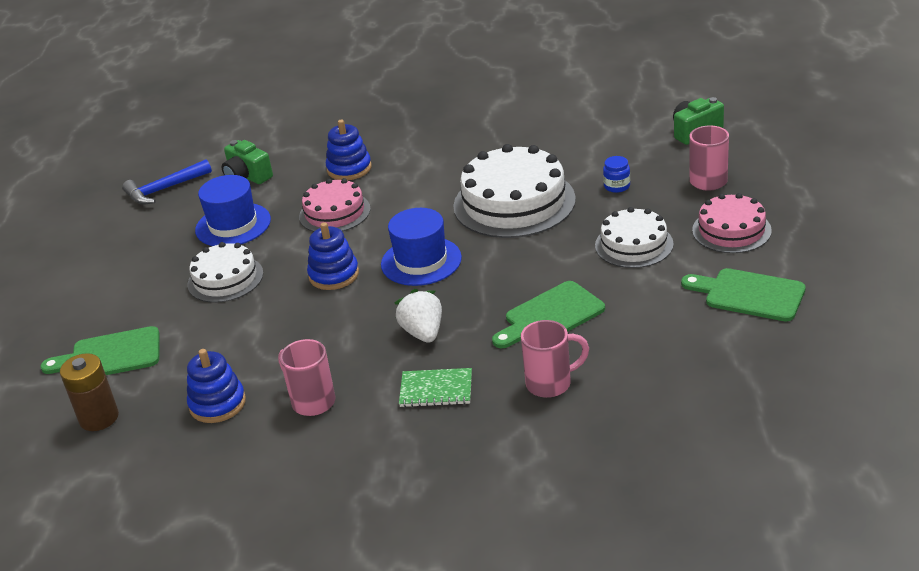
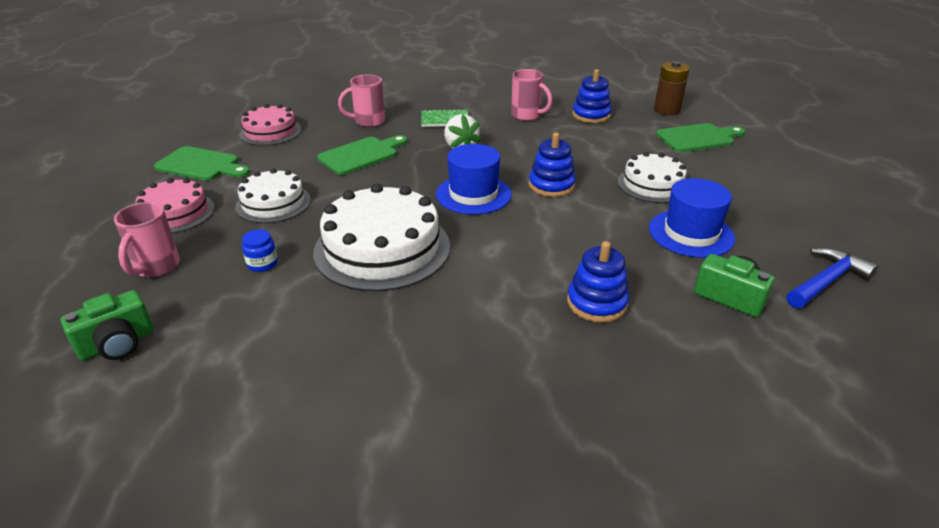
camera: 170 degrees right, 0 degrees up
(334, 212) = (583, 243): pink cake -> pink cake (270, 132)

